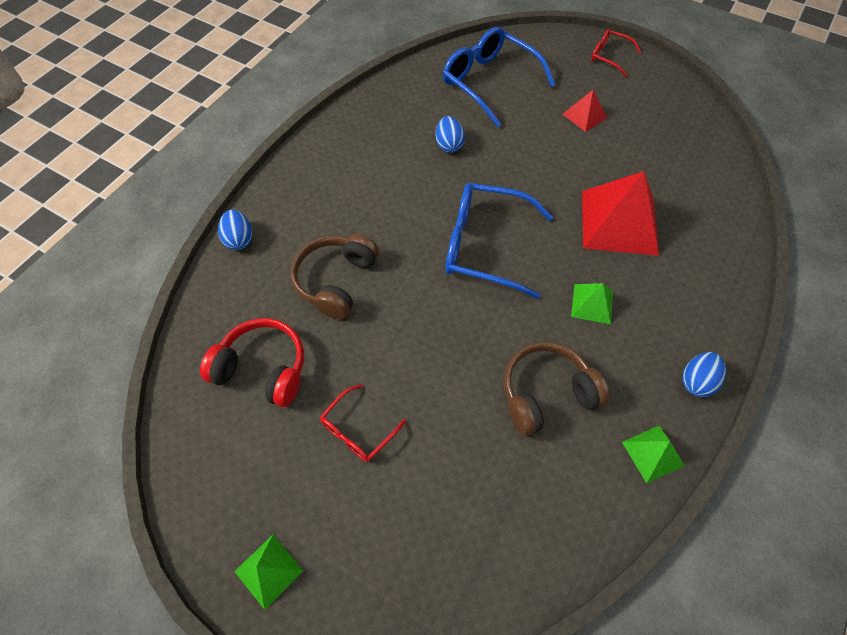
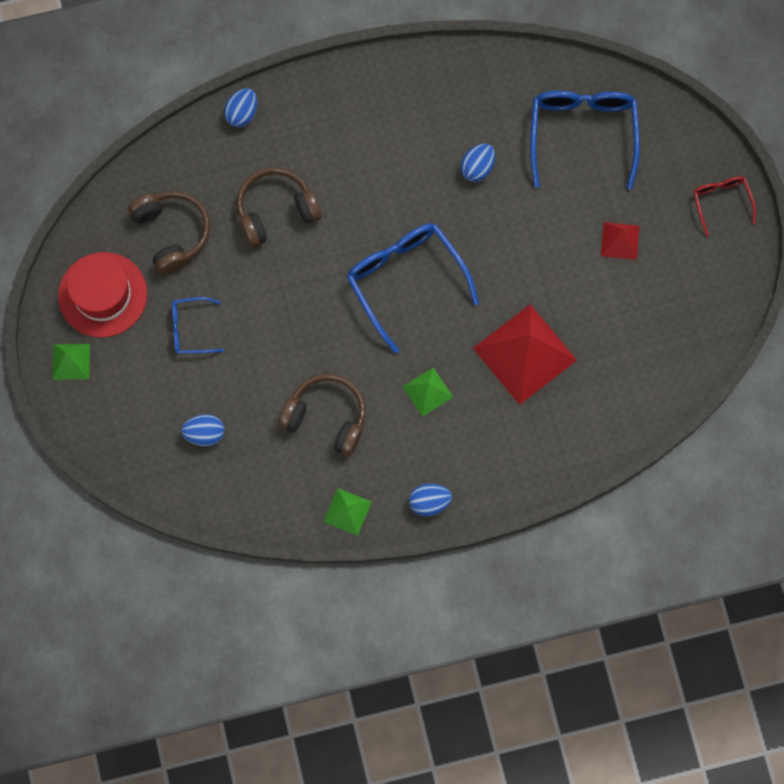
camera: 45 degrees right, 15 degrees up
(244, 476) = (103, 295): none -> red hat
(263, 369) = (171, 233): red headphones -> brown headphones
(358, 430) = (191, 329): red glasses -> blue glasses
(465, 510) = (205, 433): none -> blue egg

